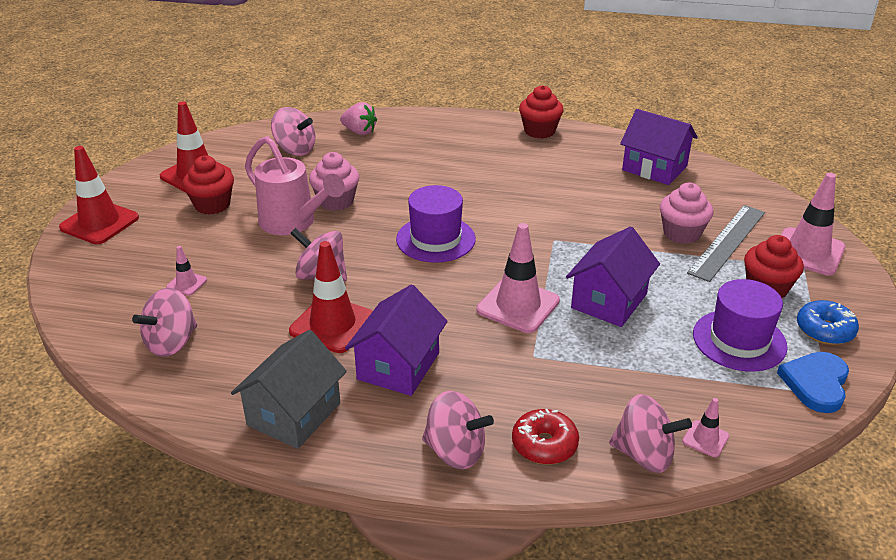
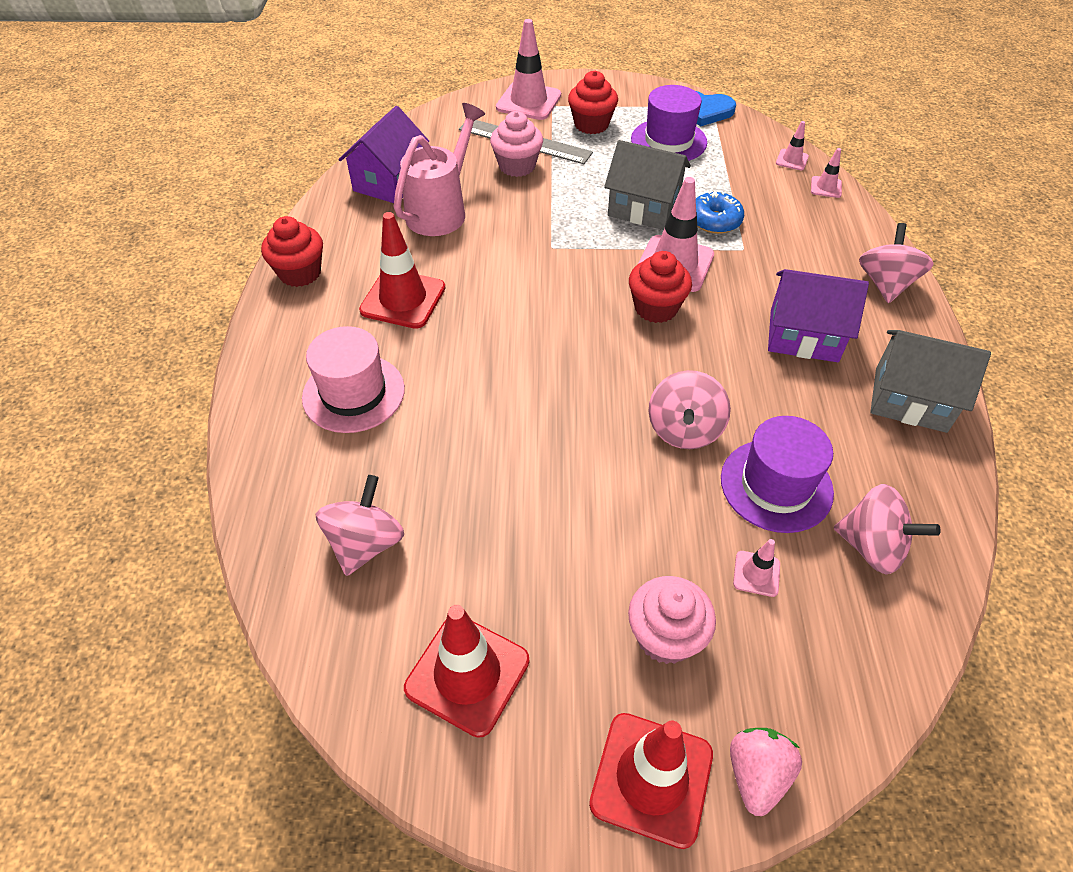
camera: 100 degrees left, 15 degrees up
(212, 205) = (556, 611): red cupcake -> red cupcake (656, 308)
(293, 223) = (579, 489): pink watering can -> pink watering can (441, 211)
(333, 324) = (767, 399): red traffic cone -> red traffic cone (403, 299)
(336, 201) = (513, 452): pink cupcake -> pink cupcake (665, 636)
(359, 132) = (302, 468): pink strawberry -> pink strawberry (756, 774)
(413, 148) = (353, 393): none -> pink hat
(436, 239) = (577, 338): purple hat -> purple hat (776, 485)
(544, 445) = (847, 236): red donut -> none
(609, 301) = (643, 208): purple house -> grey house
(644, 455) = (826, 187): pink spinning top -> pink traffic cone
(824, 330) = (637, 102): blue donut -> blue donut (715, 221)

